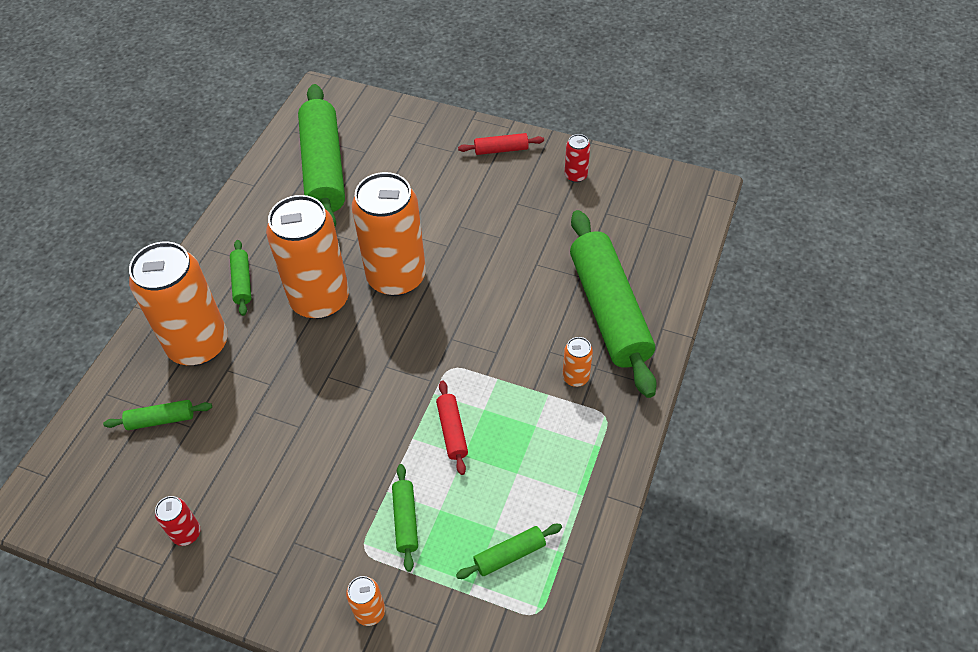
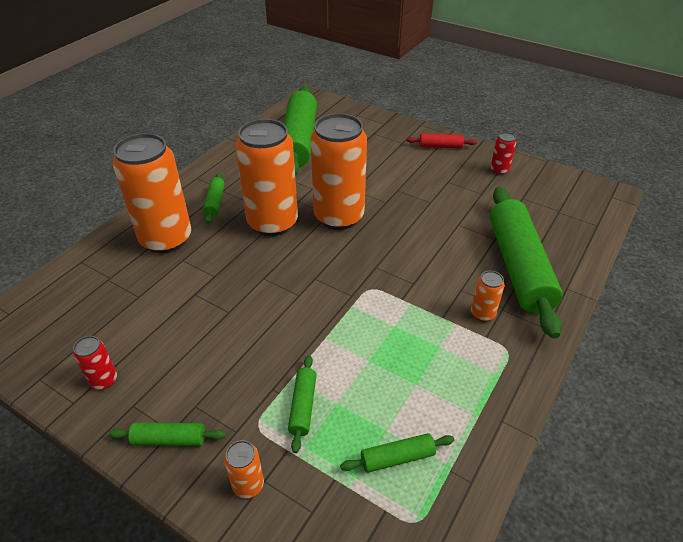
camera: 10 degrees right, 10 degrees down
(161, 419) = (116, 287): green rolling pin -> green rolling pin (169, 439)
(452, 431) = (362, 338): red rolling pin -> none

